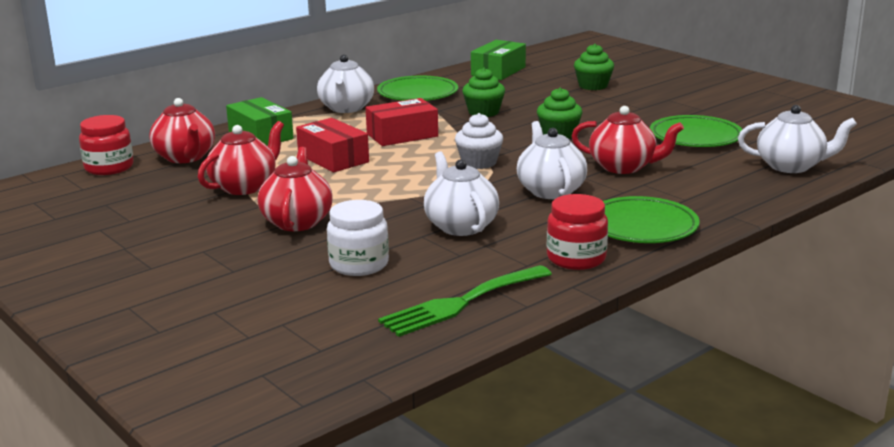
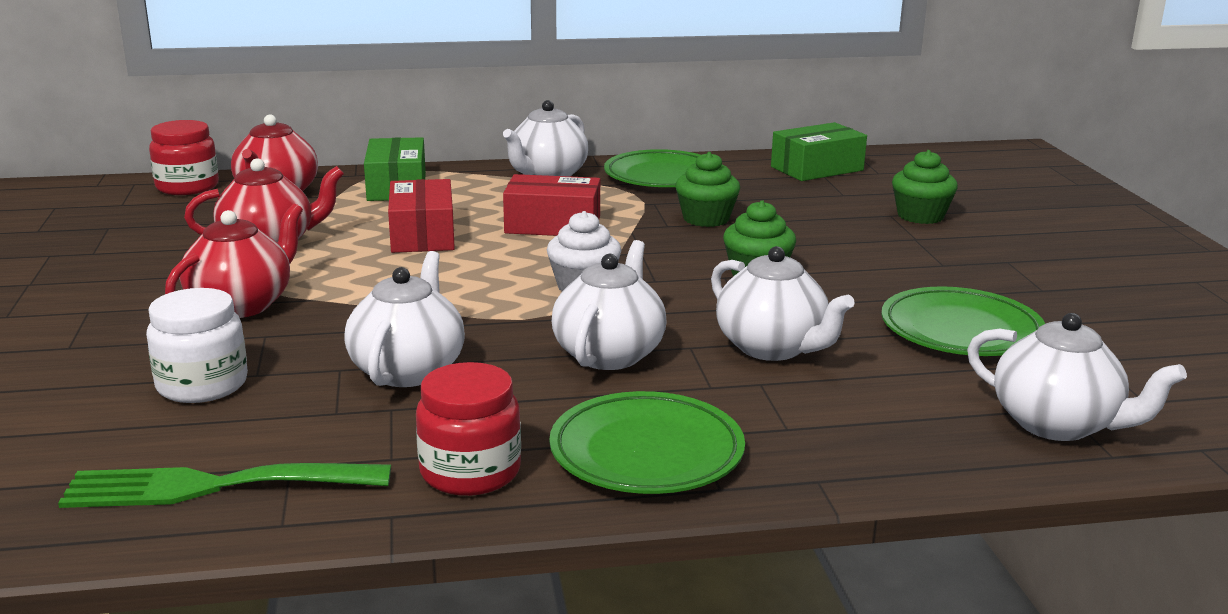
camera: 30 degrees right, 0 degrees up
(623, 167) = (772, 348): red teapot -> white teapot

